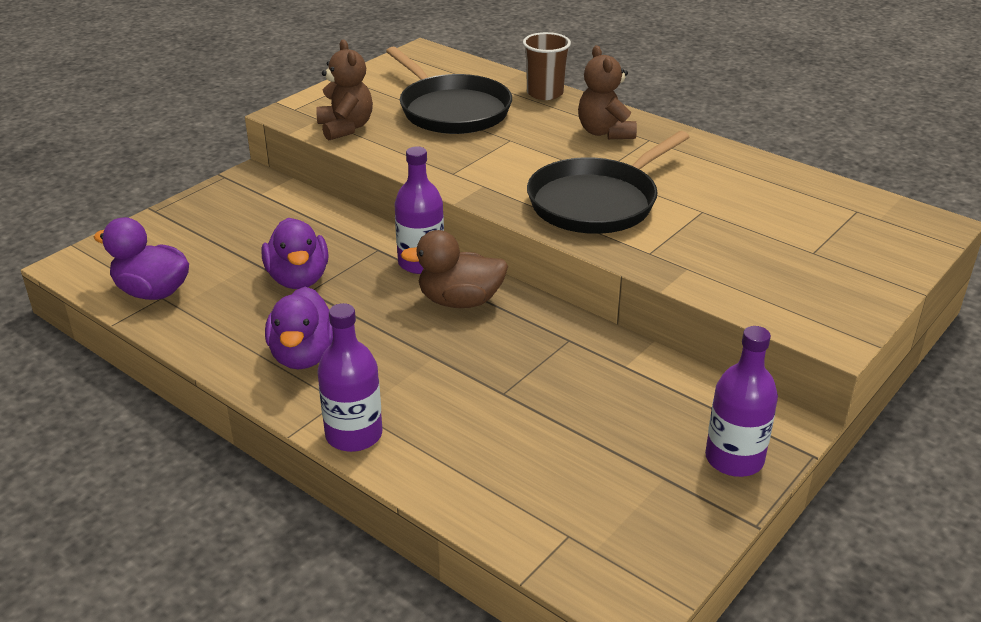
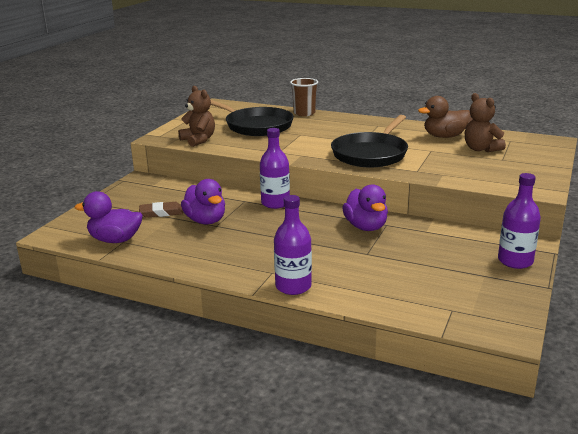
camera: 15 degrees left, 10 degrees down
(244, 251) = (161, 213): none -> brown eraser
(304, 355) = (235, 255): purple duck -> purple duck (365, 227)
(460, 301) = (311, 217): brown duck -> brown duck (444, 136)
(605, 132) = (351, 125): brown teddy bear -> brown teddy bear (481, 149)

